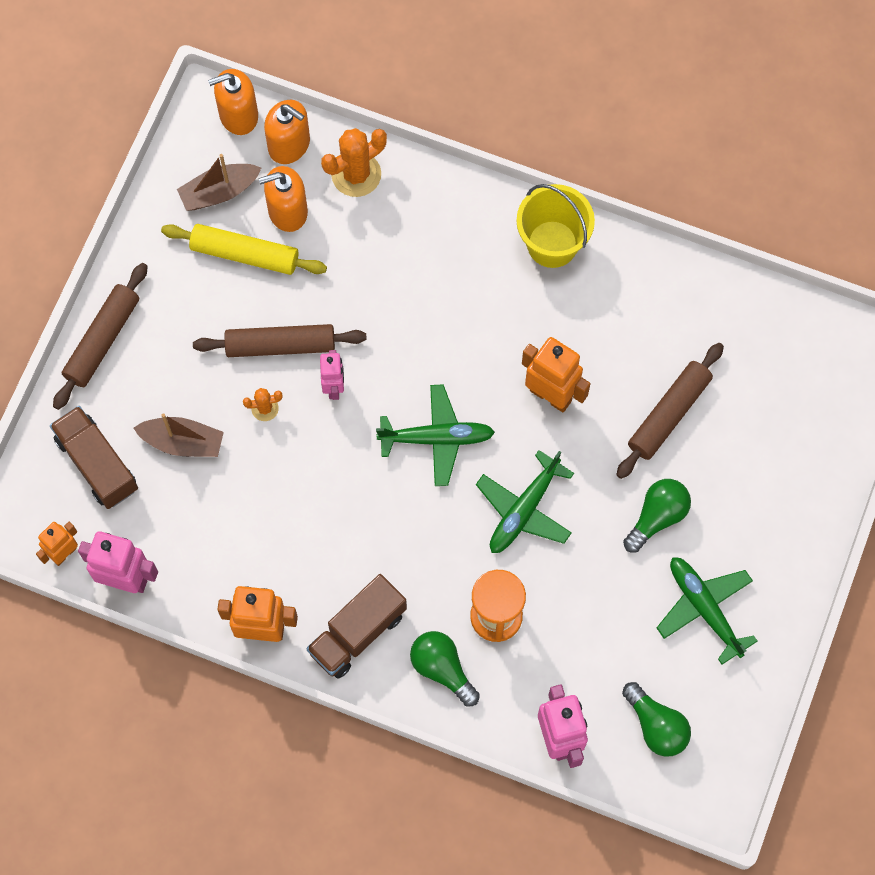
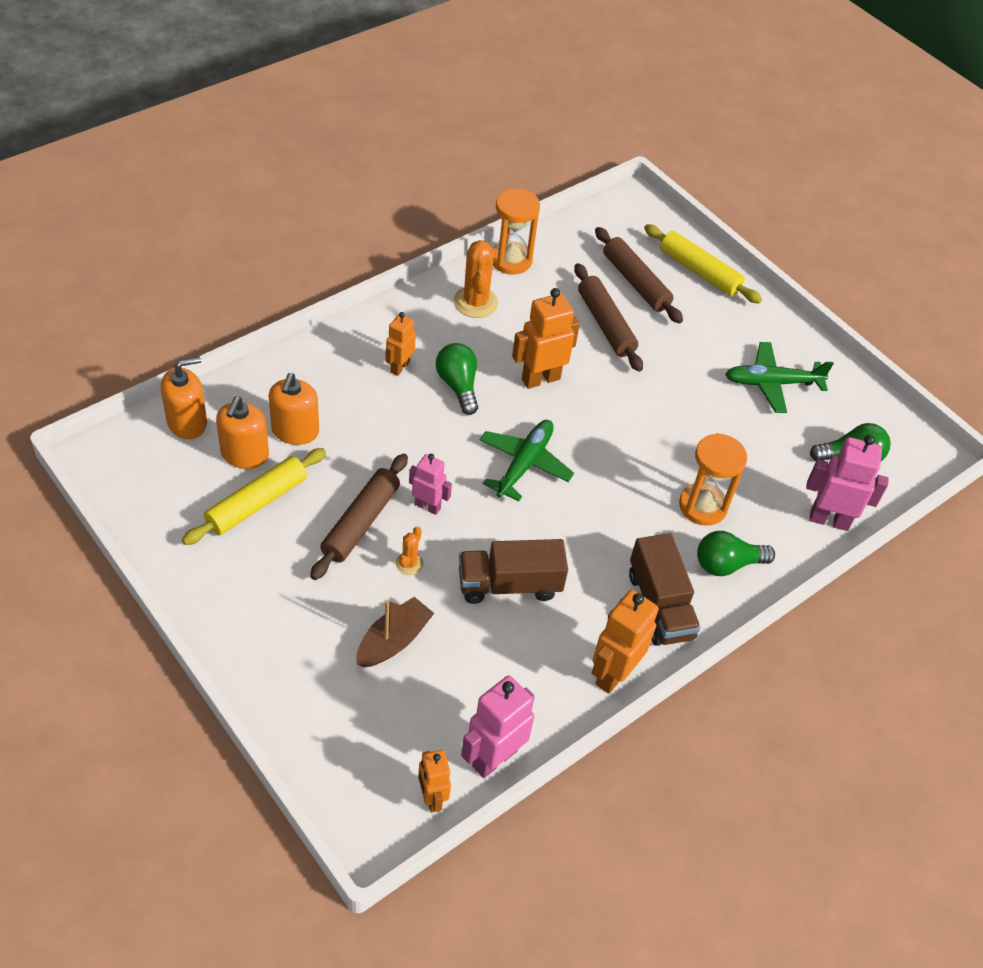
camera: 65 degrees left, 20 degrees down
(97, 464) = (363, 721): brown truck -> brown truck (509, 585)
(103, 340) = (245, 651): brown rolling pin -> brown rolling pin (636, 282)
(219, 192) = (184, 490): brown boat -> none
(238, 115) = (127, 441): orange soap dispenser -> orange soap dispenser (295, 431)
(356, 174) = (254, 395): orange cactus -> orange cactus (475, 302)
(475, 268) = (399, 367): none -> orange robot
(524, 509) = (623, 442): green plane -> none
(552, 244) = (418, 315): yellow bucket -> none
(657, 517) = (682, 371): green light bulb -> green light bulb (458, 386)
(691, 280) = (511, 260): none -> orange hourglass
(817, 464) = (699, 271): none -> yellow rolling pin

